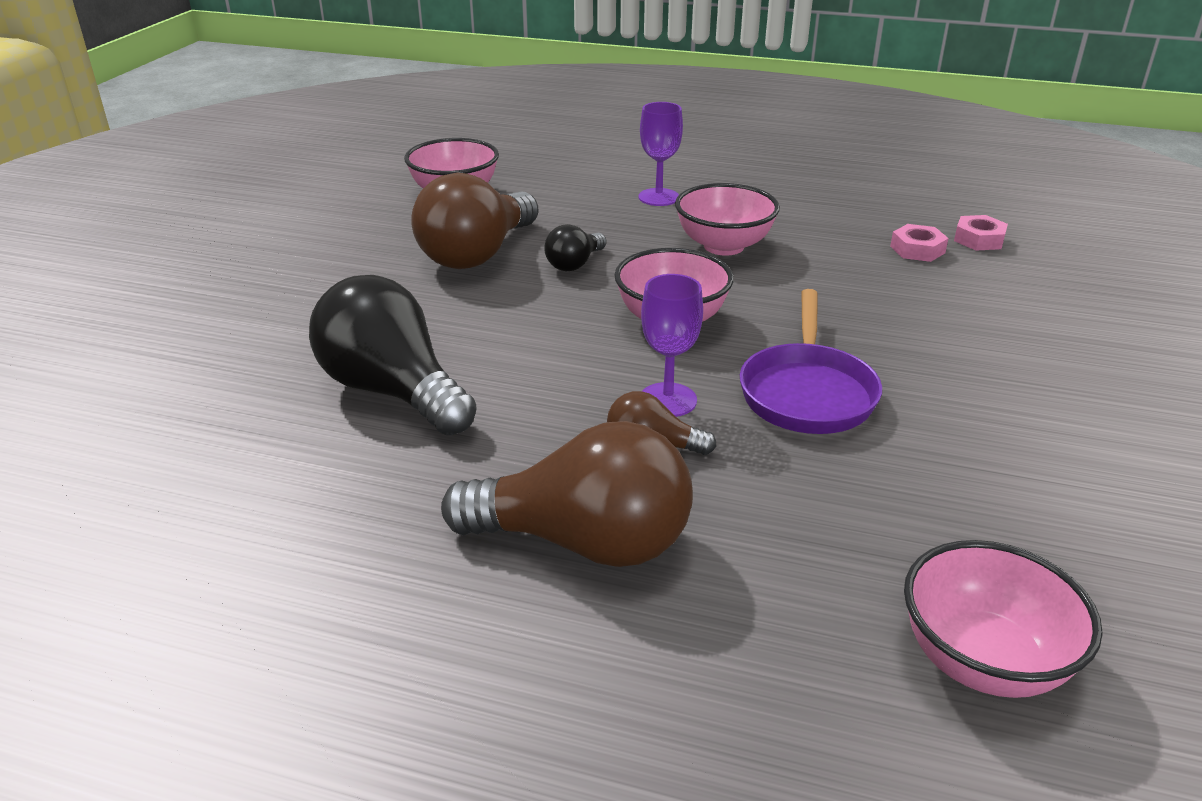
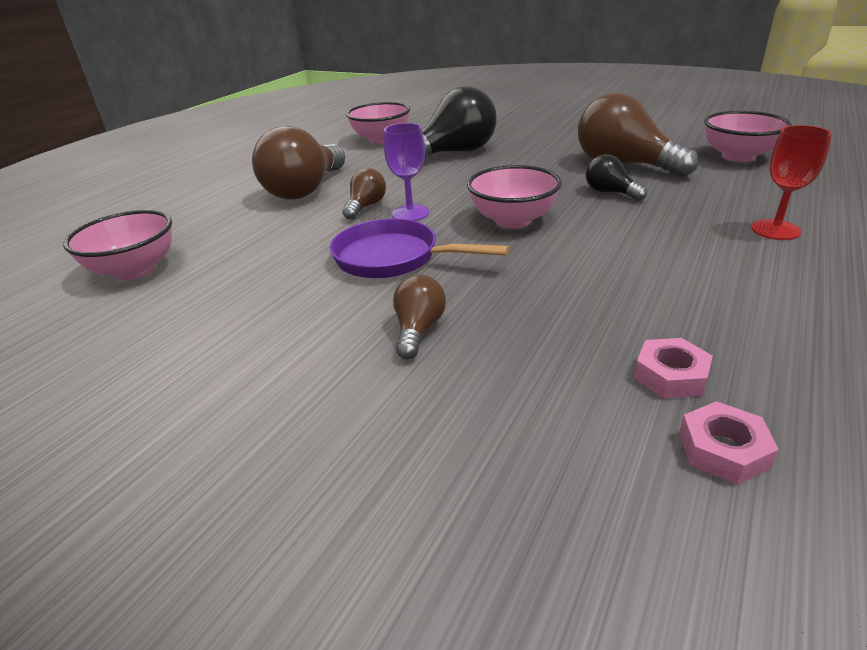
camera: 105 degrees right, 0 degrees up
(658, 197) = (775, 230): purple goblet -> red goblet
(723, 246) = (656, 251): pink bowl -> pink bowl (381, 139)
(940, 354) = (418, 330): none -> brown light bulb

